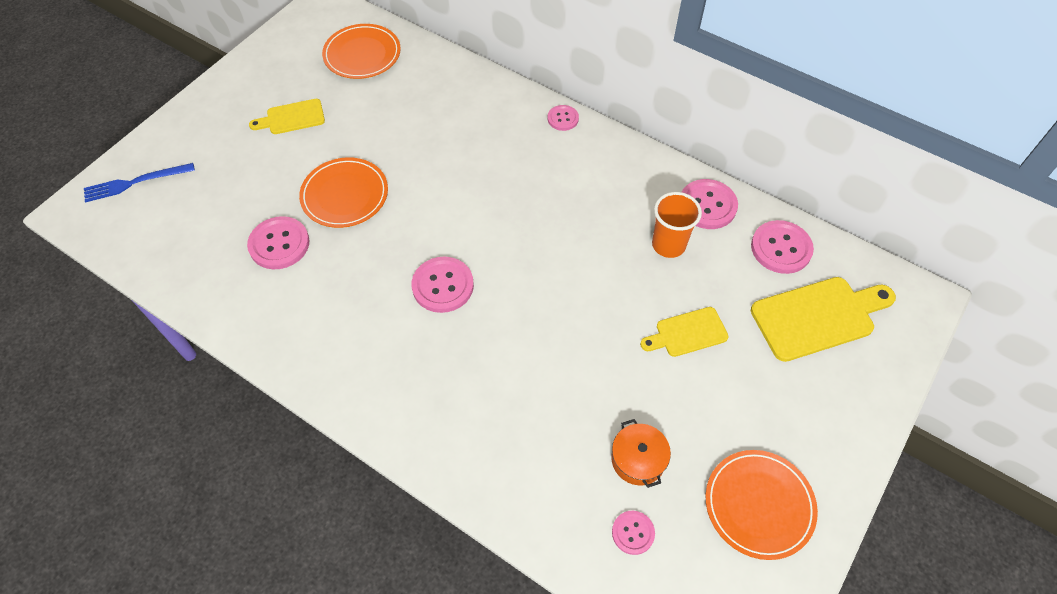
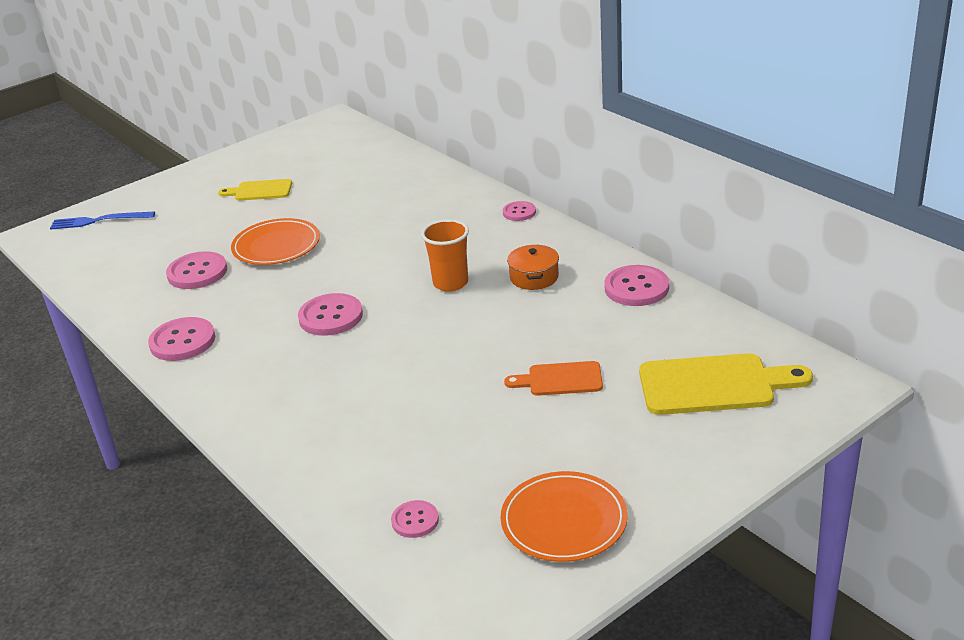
camera: 20 degrees right, 25 degrees down
(362, 54) = (349, 154): orange plate -> none
(638, 459) = (453, 466): orange pot -> orange pot (534, 277)
(668, 245) = (577, 312): orange cup -> orange cup (450, 283)
(687, 333) = (560, 379): yellow cutting board -> orange cutting board
(781, 248) = (701, 328): pink button -> pink button (182, 341)

